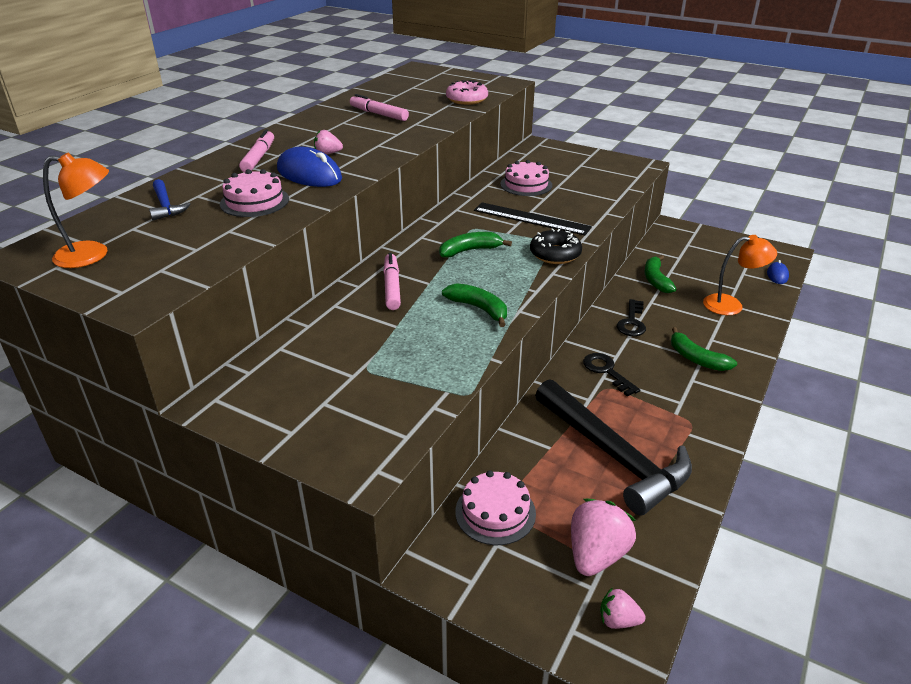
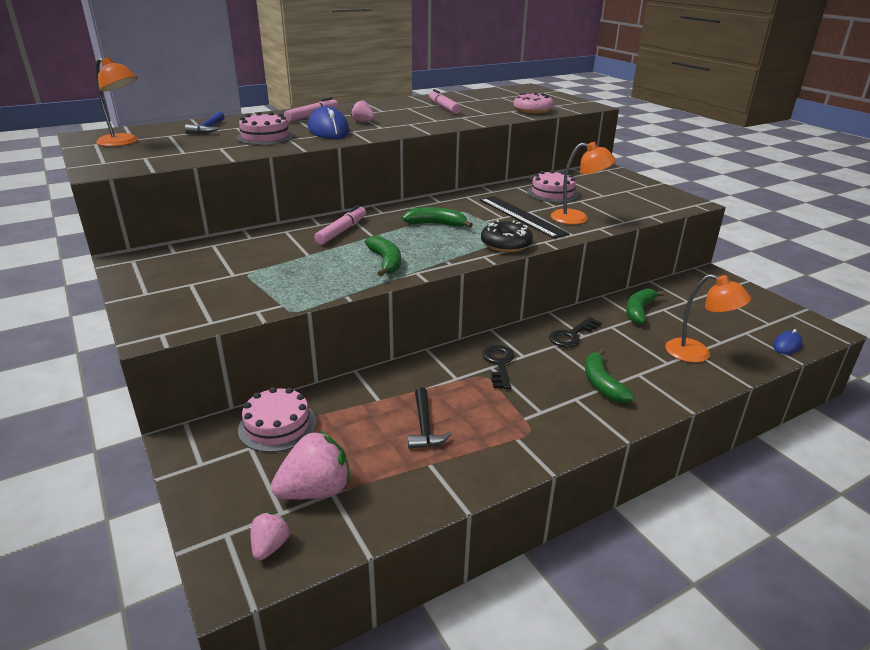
camera: 30 degrees right, 5 degrees down
(578, 207) = (577, 218): none -> orange lamp
(613, 455) = (424, 426): black hammer -> black hammer, size x0.45
(618, 620) = (270, 546): pink strawberry -> pink strawberry turned 60 degrees clockwise

